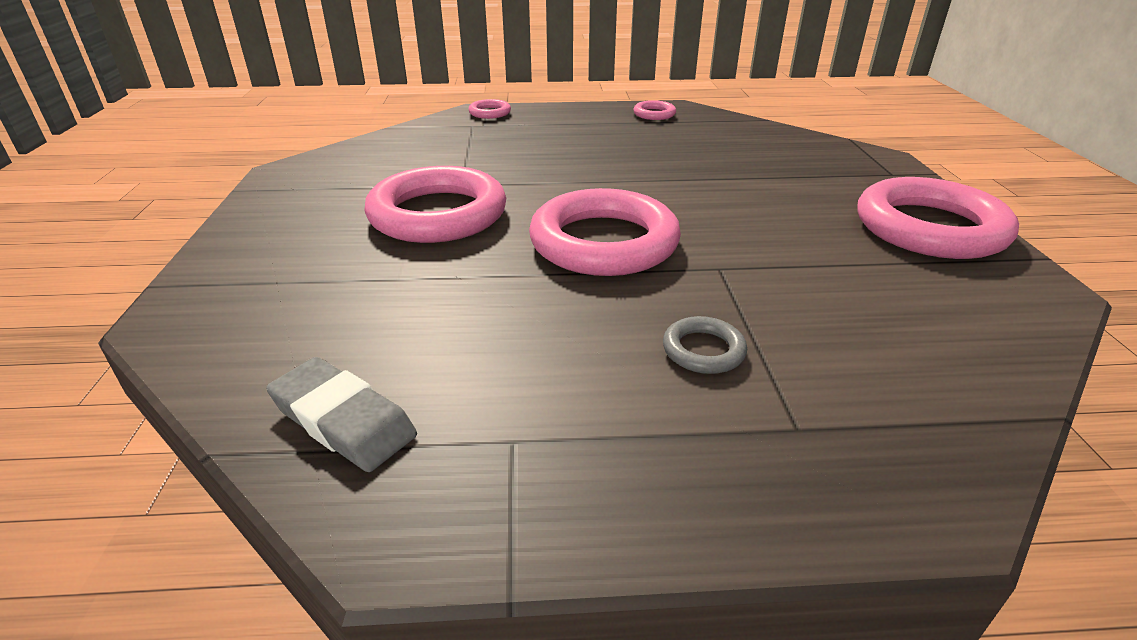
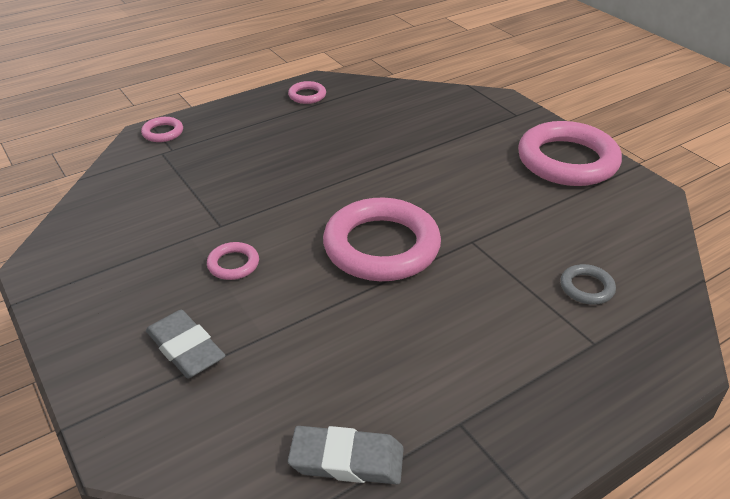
camera: 30 degrees left, 5 degrees up
(317, 263) = (185, 348): none -> grey eraser
(438, 214) = (233, 264): pink ring -> pink ring, size x0.43
(703, 350) = (511, 311): grey ring -> grey ring (586, 288)

